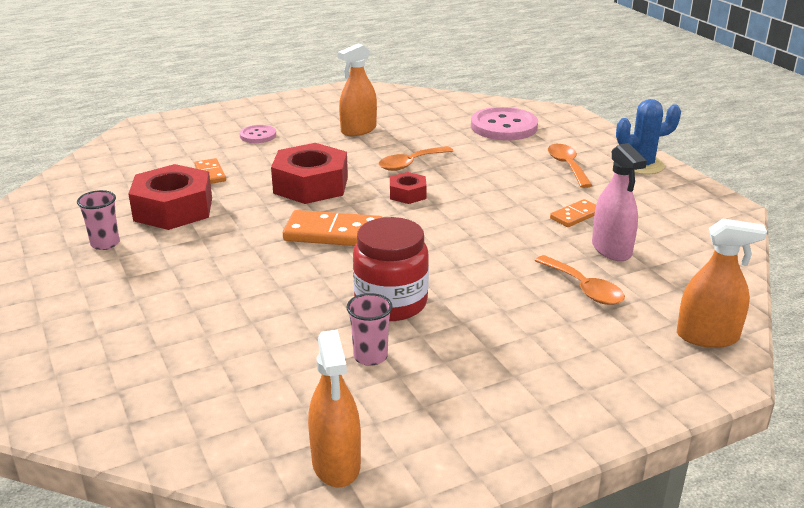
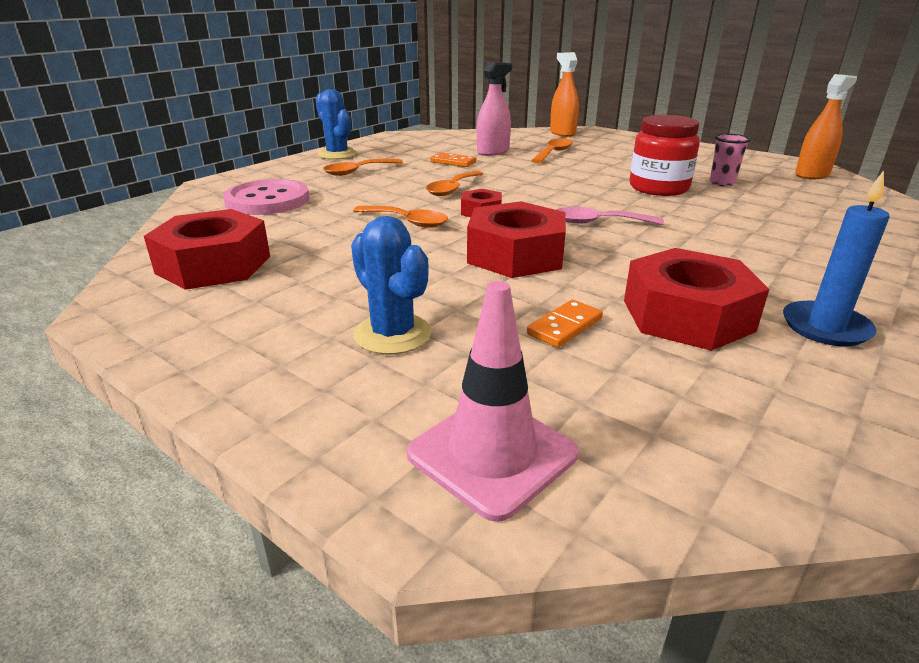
camera: 115 degrees left, 0 degrees up
(105, 244) = (825, 327): pink cup -> blue candle
(153, 137) = (492, 454): none -> pink traffic cone
(258, 135) = (392, 334): pink button -> blue cactus
(333, 233) = (598, 222): orange domino -> pink spoon
(358, 130) = (320, 266): orange spray bottle -> none
(391, 107) = (214, 265): none -> red nut
(478, 195) = (452, 189): none -> orange spoon

